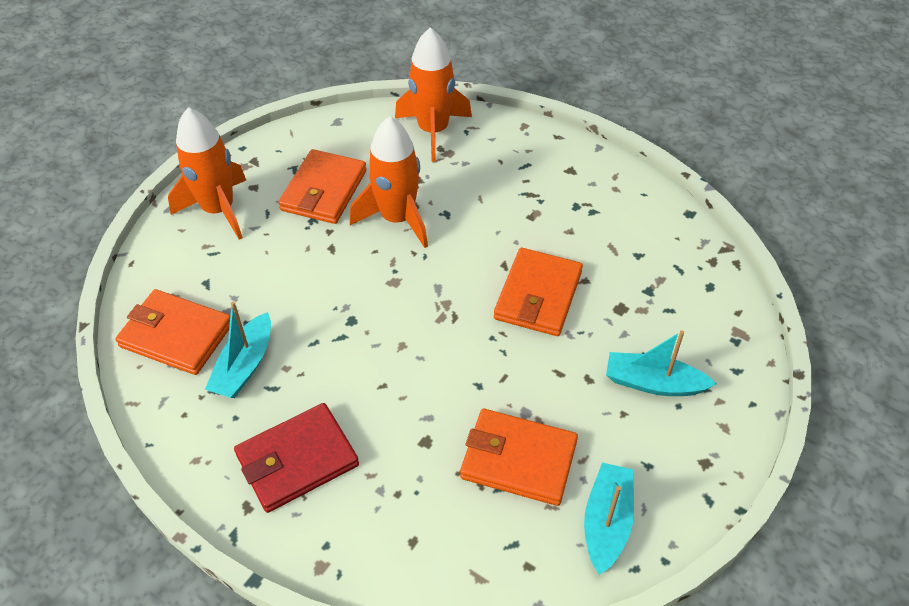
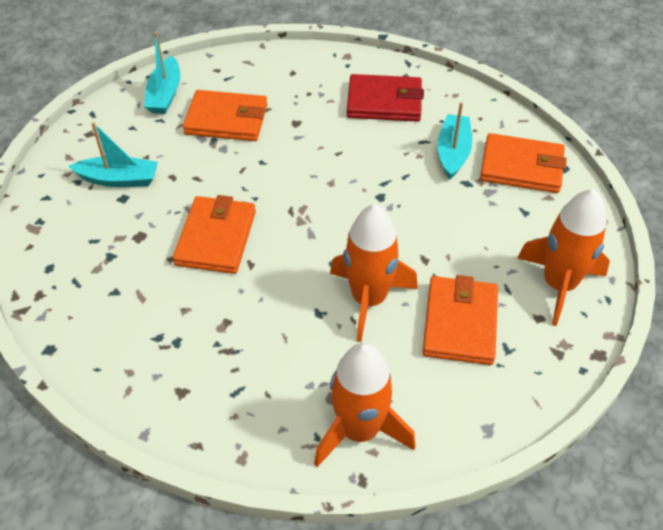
camera: 170 degrees right, 0 degrees up
(297, 460) = (384, 102): red wallet -> red wallet turned 45 degrees clockwise

